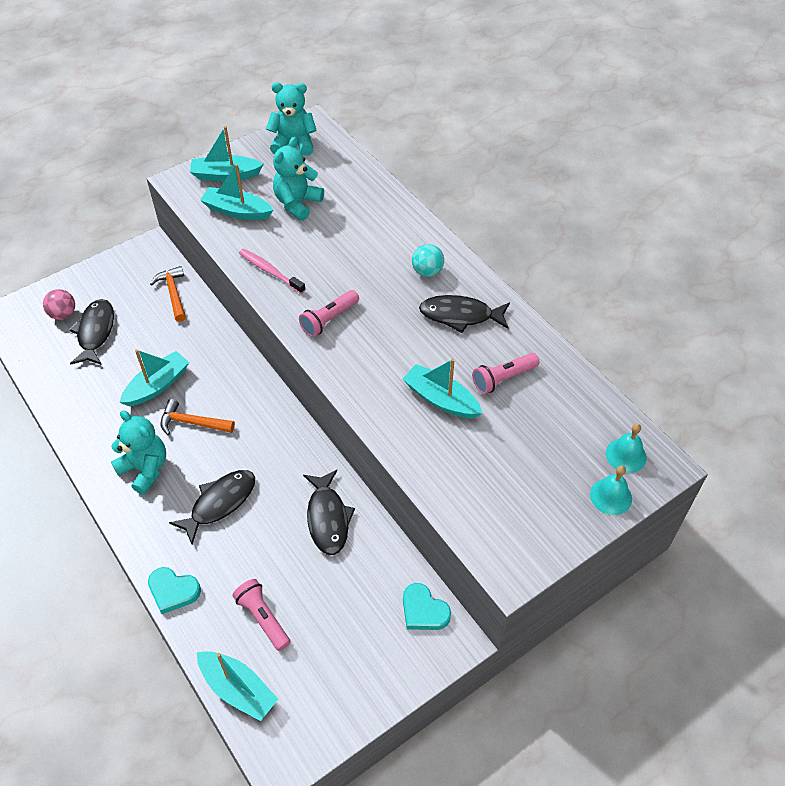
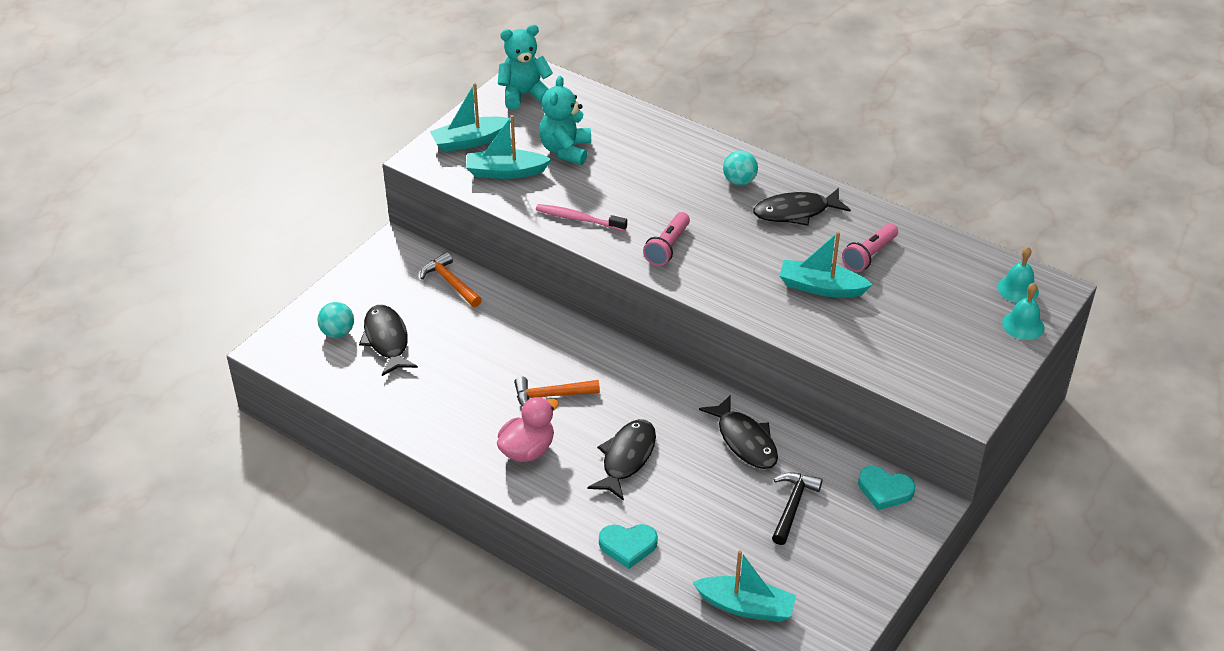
camera: 20 degrees left, 10 degrees down
(63, 314) = (337, 332): pink ball -> turquoise ball
(145, 469) = (527, 450): turquoise teddy bear -> pink duck
(157, 385) = (490, 372): turquoise boat -> none
(263, 618) = (733, 542): pink flashlight -> none
(333, 599) = (792, 506): none -> black hammer

